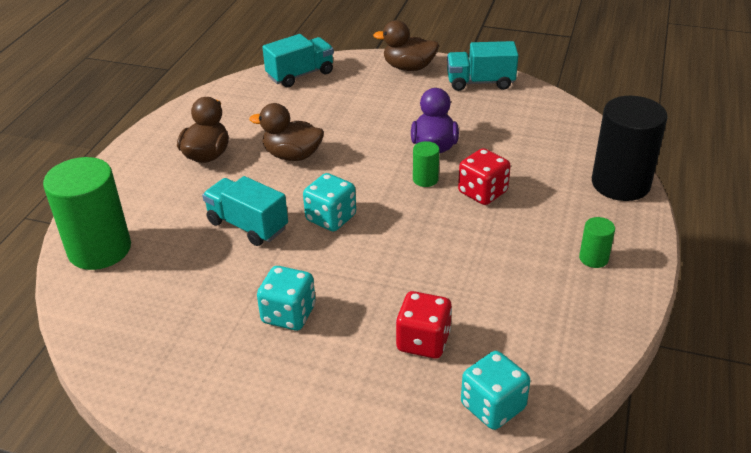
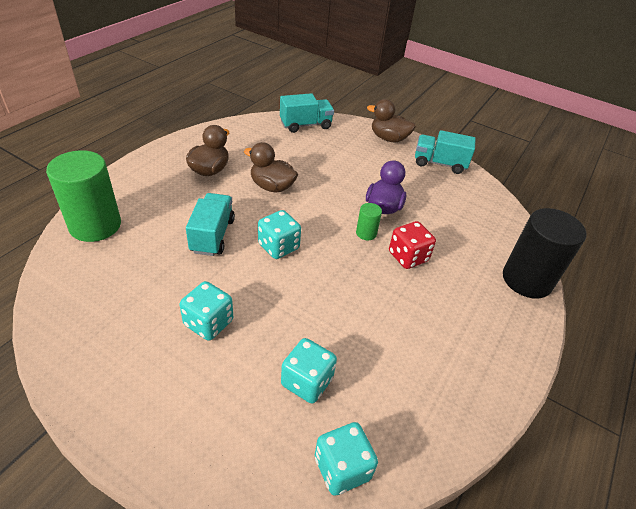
camera: 10 degrees right, 5 degrees up
(247, 225) = (212, 235): turquoise truck -> turquoise truck turned 45 degrees clockwise
(423, 341) = (307, 382): red dice -> turquoise dice
(593, 258) = (481, 344): green cylinder -> none

